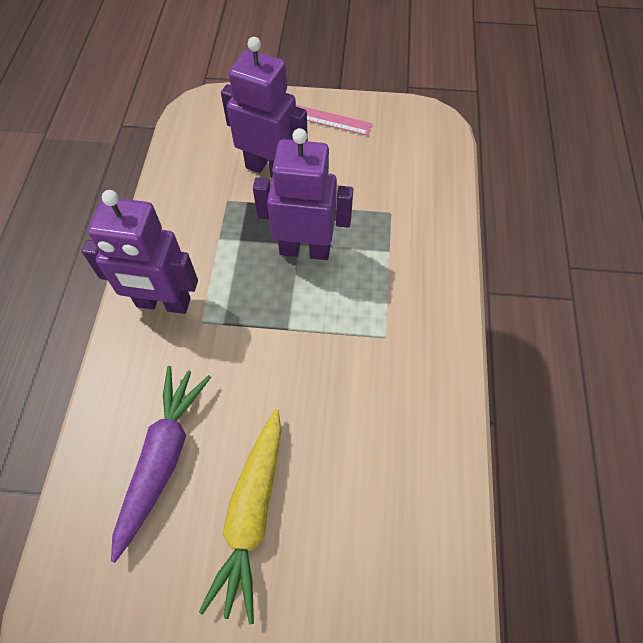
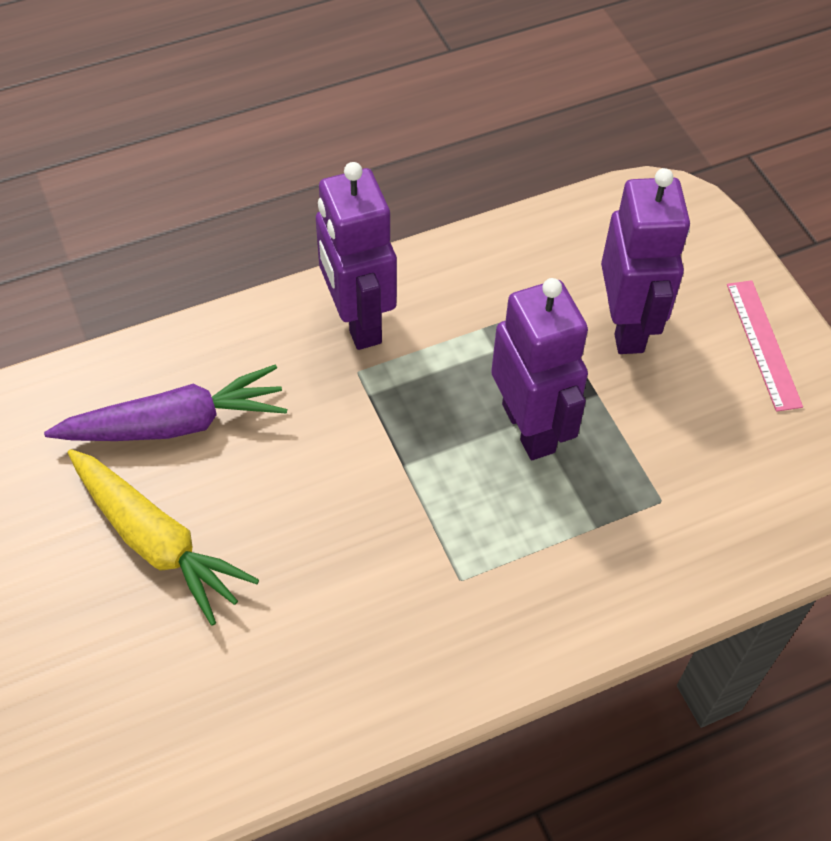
camera: 60 degrees right, 5 degrees down
(252, 515) = (157, 542): yellow carrot -> yellow carrot turned 120 degrees counterclockwise

